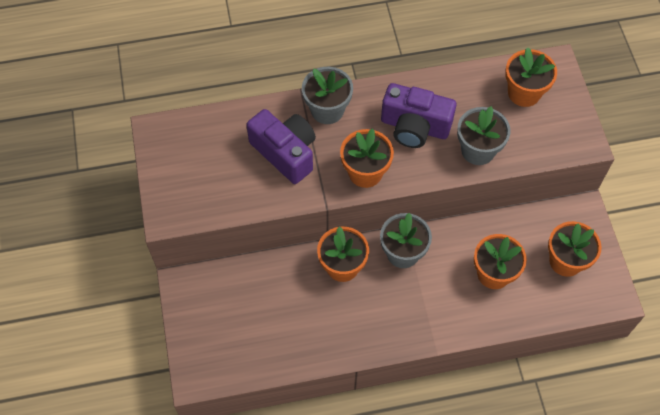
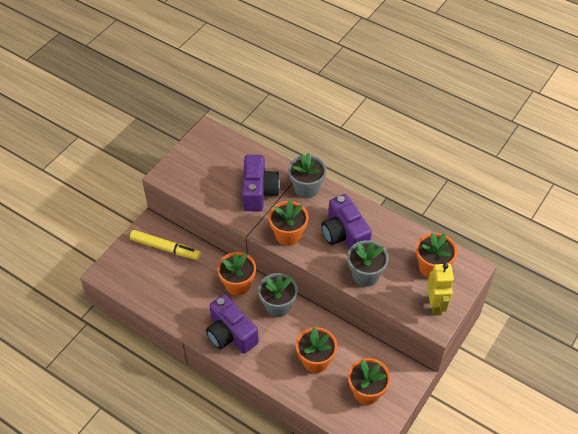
camera: 45 degrees right, 10 degrees down
(228, 294) = (165, 248): none -> yellow marker
(392, 320) = (230, 334): none -> purple camera
(565, 126) = (435, 305): none -> yellow robot

